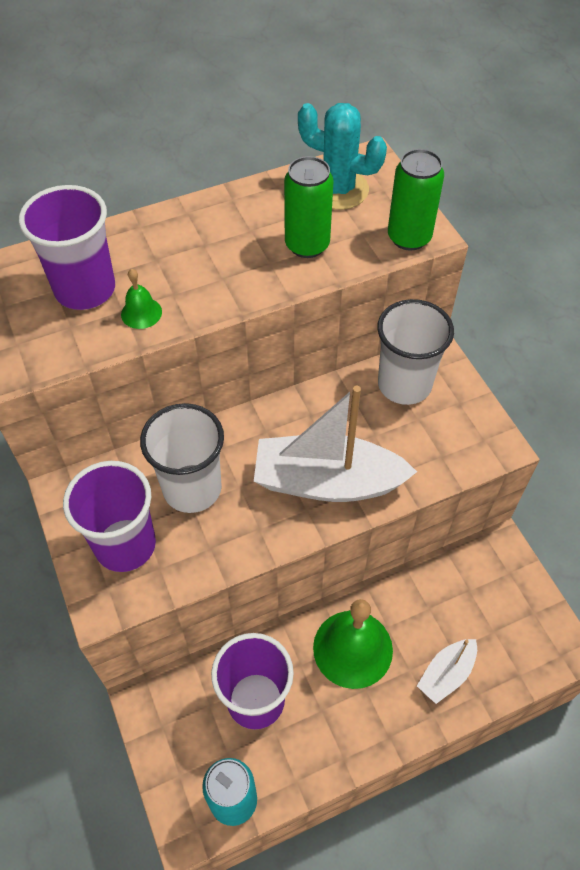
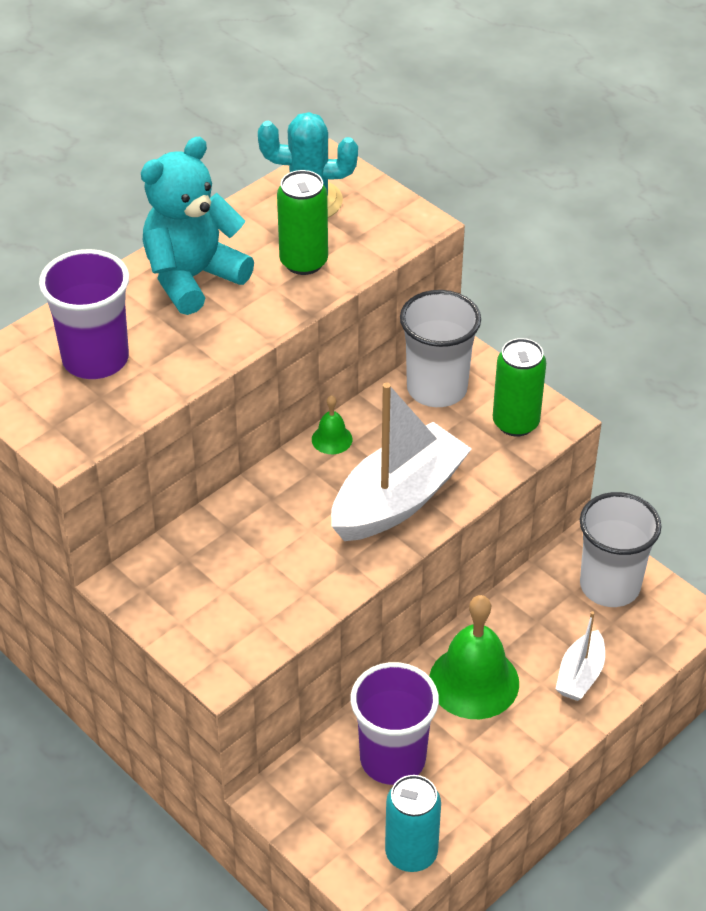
camera: 20 degrees left, 10 degrees down
(125, 545) = (216, 614): purple cup -> none
(141, 313) = (167, 366): green bell -> green bell (332, 439)
(192, 488) = (260, 544): white cup -> white cup (610, 586)
(205, 235) = (193, 278): none -> turquoise teddy bear
(327, 482) = (398, 499): white boat -> white boat turned 150 degrees clockwise
(409, 238) = (403, 231): green can -> green can (515, 423)

